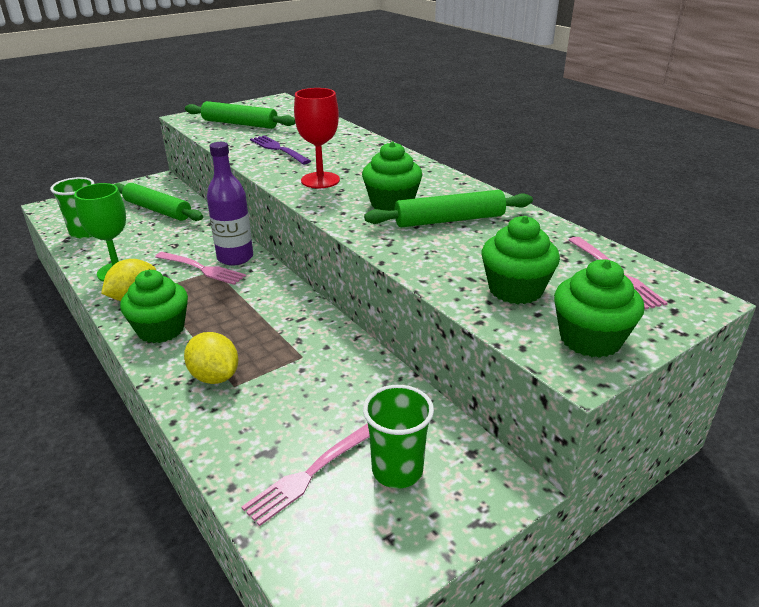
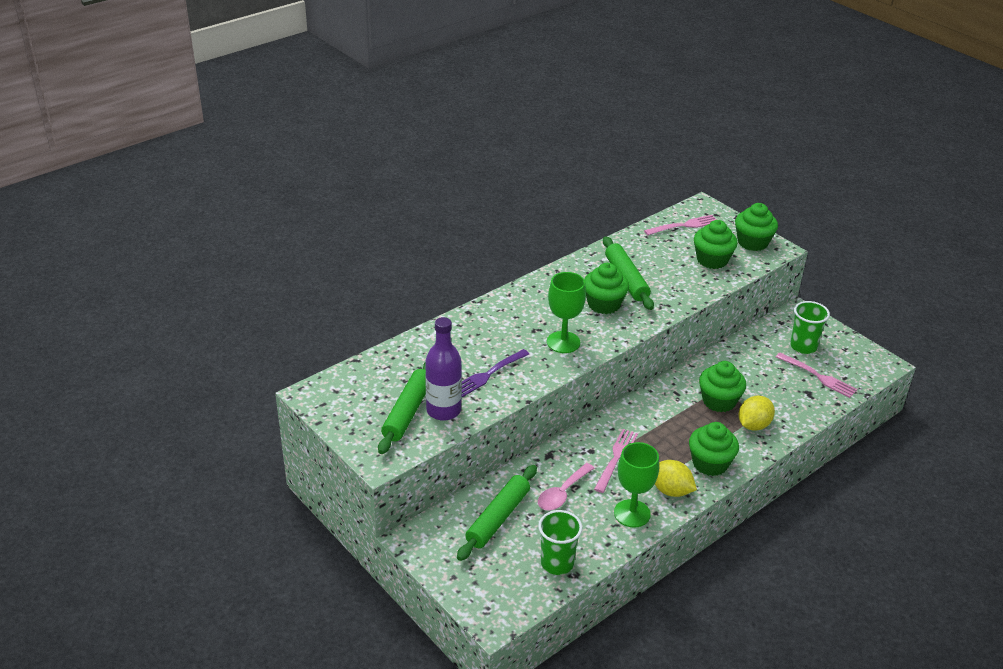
camera: 95 degrees left, 5 degrees up
(169, 238) = (562, 493): none -> pink spoon
(235, 258) = (593, 441): purple bottle -> purple bottle (443, 410)
(274, 351) = (719, 401): none -> green cupcake
(320, 180) = (563, 342): red goblet -> green goblet

